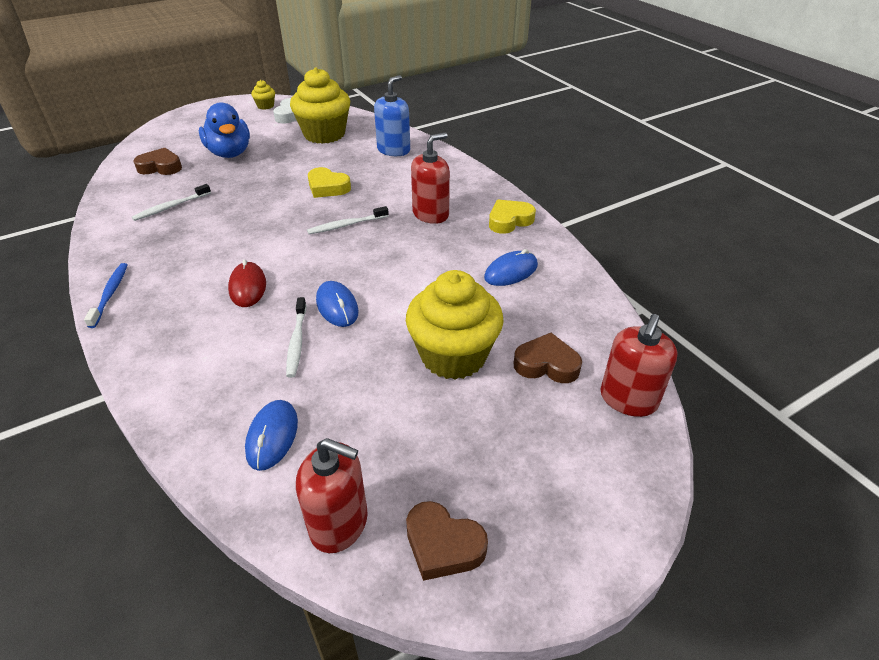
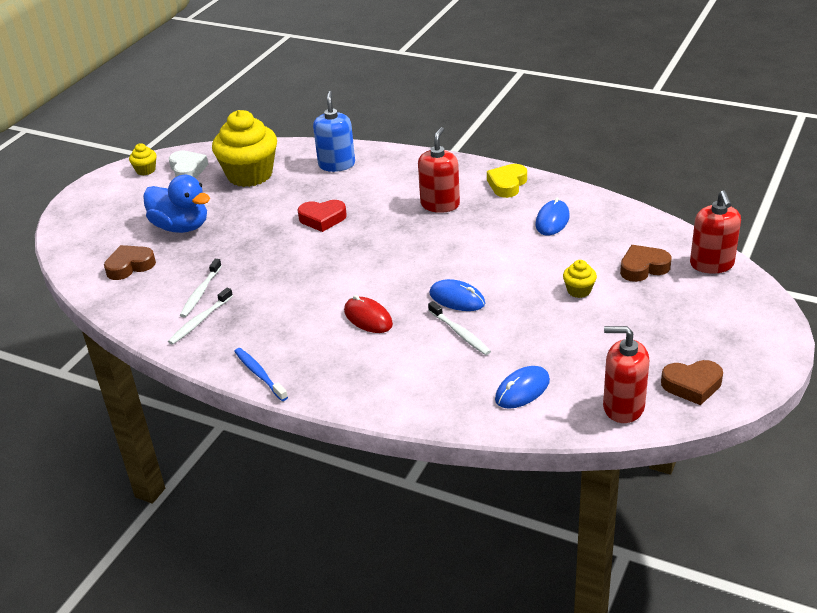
camera: 30 degrees left, 5 degrees down
(272, 436) = (522, 390): blue mouse -> blue mouse turned 75 degrees clockwise
(327, 187) = (322, 219): yellow heart -> red heart
(339, 523) = (623, 407): red soap dispenser -> red soap dispenser turned 150 degrees counterclockwise
(346, 225) = (382, 241): white toothbrush -> white toothbrush (200, 321)
(453, 356) = (579, 290): yellow cupcake -> yellow cupcake, size x0.43

